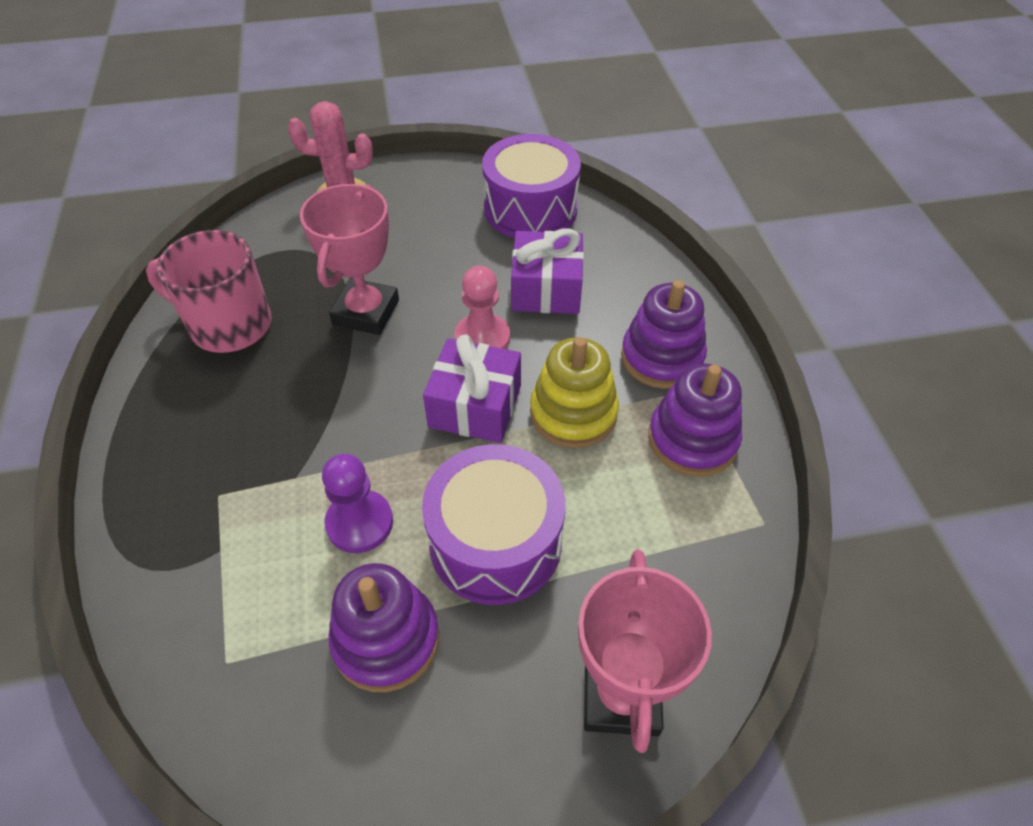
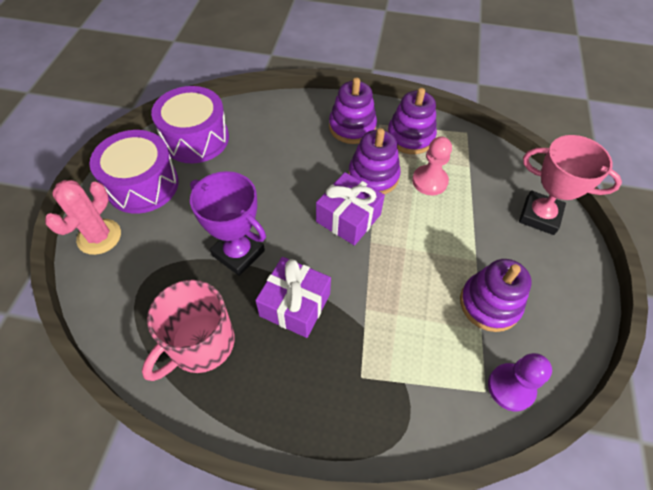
camera: 70 degrees left, 5 degrees up
(359, 523) = (411, 298): purple pawn -> purple pawn (511, 387)
(366, 312) = (238, 253): pink trophy -> purple trophy
(482, 338) = (296, 198): pink pawn -> pink pawn (429, 181)
(495, 542) = (444, 237): purple drum -> purple drum (142, 185)
(546, 289) = (273, 155): purple gift -> purple gift (295, 305)
(573, 413) = (373, 176): yellow stacking toy -> purple stacking toy

